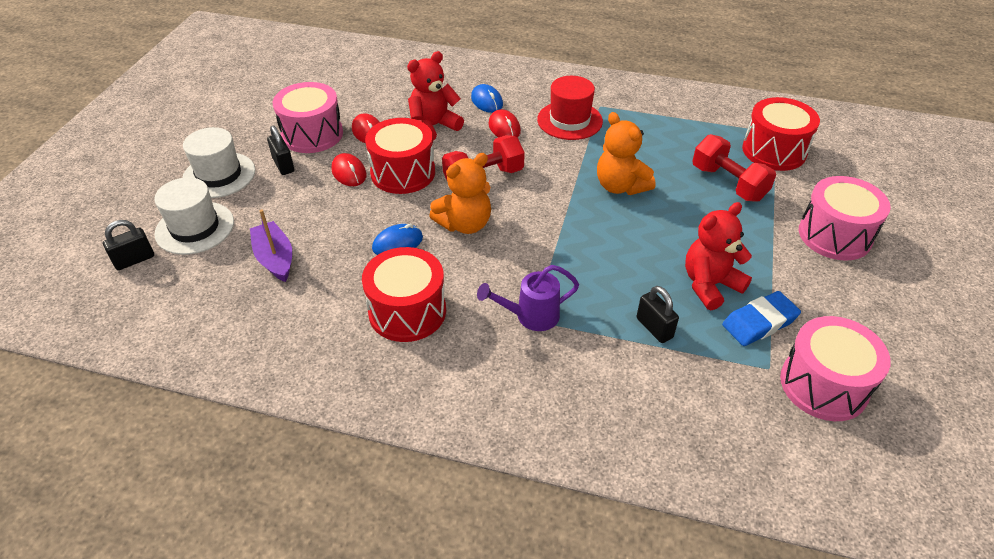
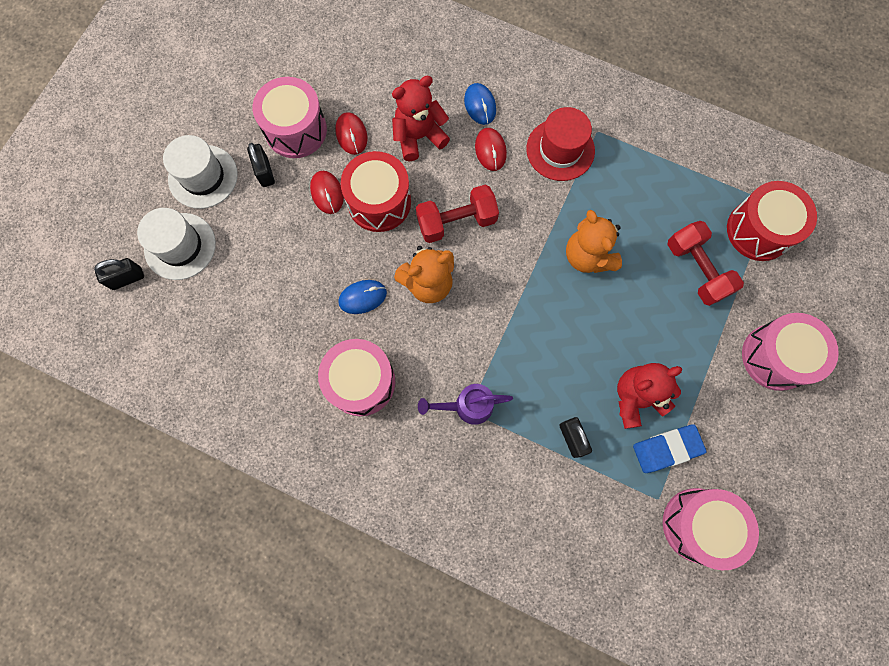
camera: 10 degrees right, 30 degrees up
(275, 258) = (251, 298): purple boat -> none
(407, 311) = (361, 382): red drum -> pink drum

